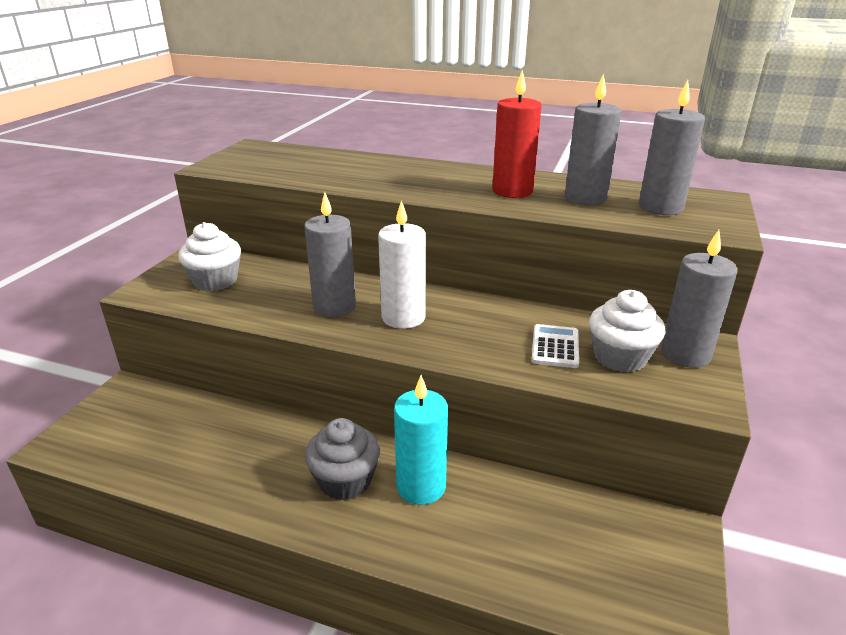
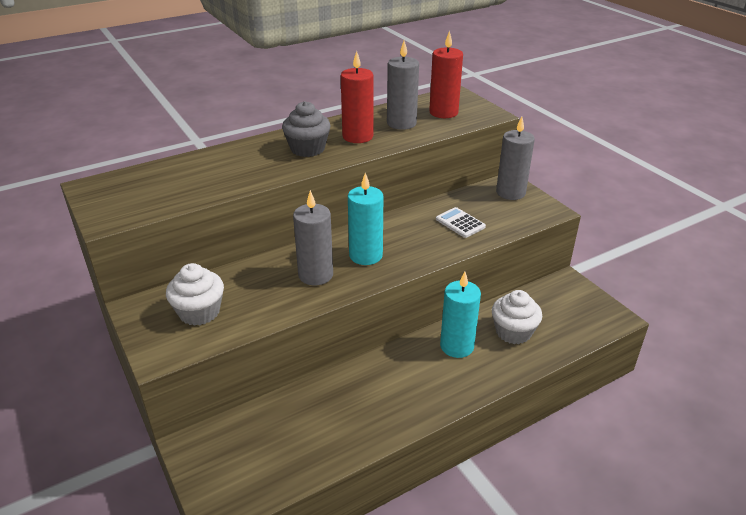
camera: 50 degrees left, 5 degrees up
(345, 480) = (421, 373): grey cupcake -> grey cupcake (307, 149)
(403, 317) = (365, 255): white candle -> turquoise candle
(620, 357) = (491, 210): white cupcake -> white cupcake (513, 332)
(660, 207) = (443, 112): grey candle -> red candle

